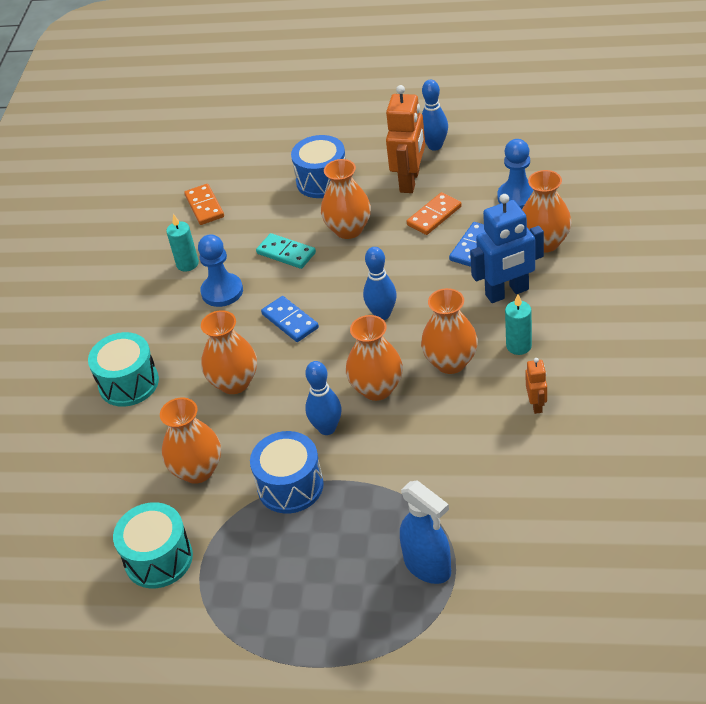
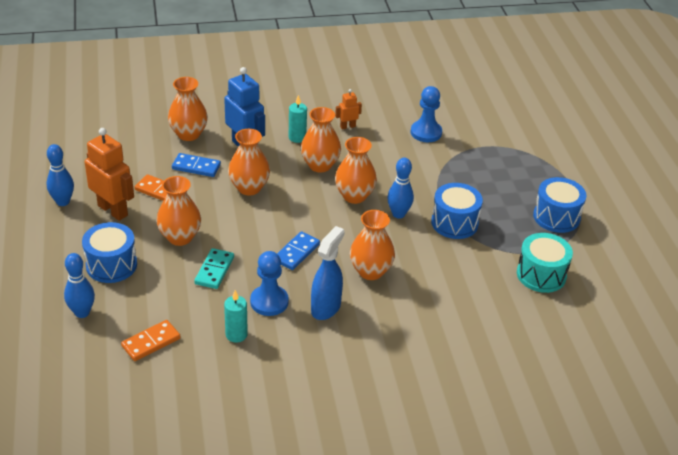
camera: 115 degrees left, 5 degrees down
(129, 383) = (390, 336): turquoise drum -> none
(197, 470) = (460, 272): orange vase -> orange vase (249, 188)
(262, 616) = (556, 217): none -> blue drum
(382, 314) = (279, 204): blue bowling pin -> blue bowling pin (82, 312)
(410, 181) = (113, 210): orange robot -> orange robot turned 45 degrees clockwise
(428, 566) = (488, 156): blue spray bottle -> blue spray bottle (326, 308)
(517, 197) = (135, 151): blue pawn -> blue pawn (426, 132)

